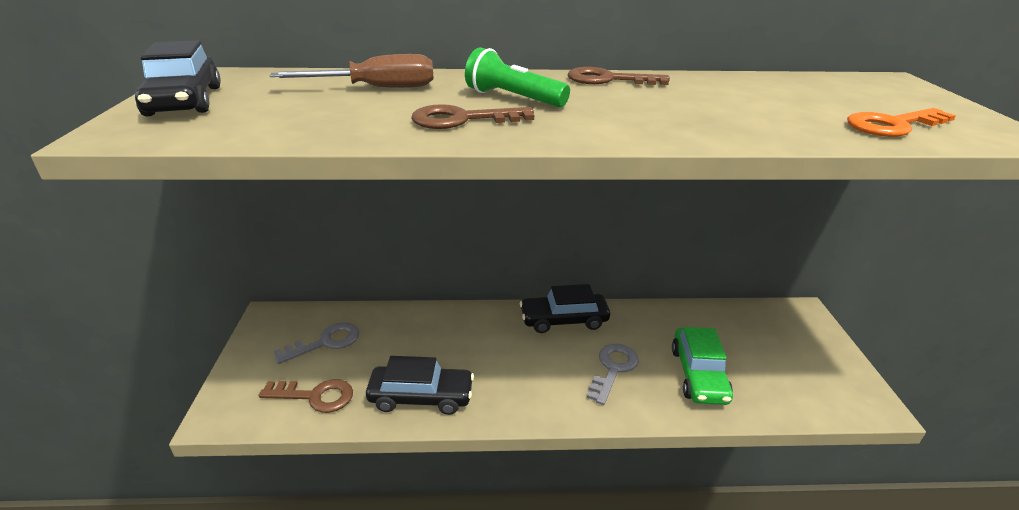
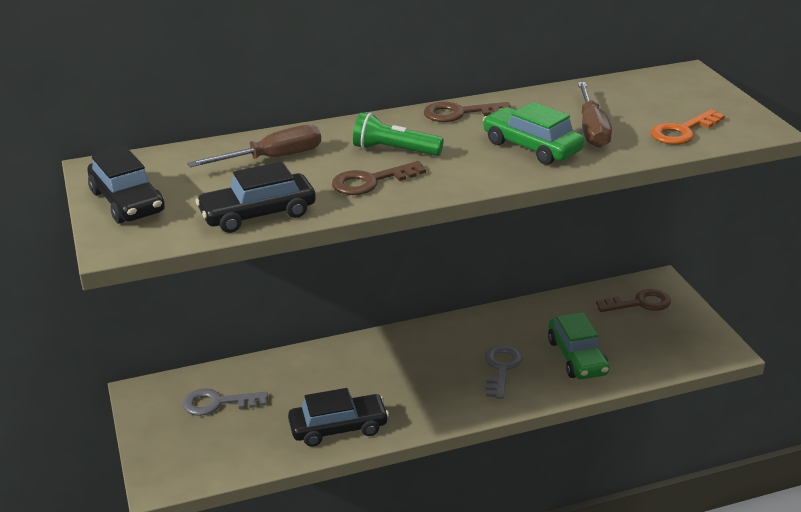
camera: 15 degrees left, 0 degrees up
(315, 396) = (240, 449): brown key -> brown key (639, 303)
(326, 342) = (217, 403): grey key -> grey key turned 135 degrees counterclockwise
(564, 320) = (440, 334): black car -> black car (258, 214)
(681, 115) = (532, 147): none -> green car
(765, 109) = (592, 129): none -> brown screwdriver

